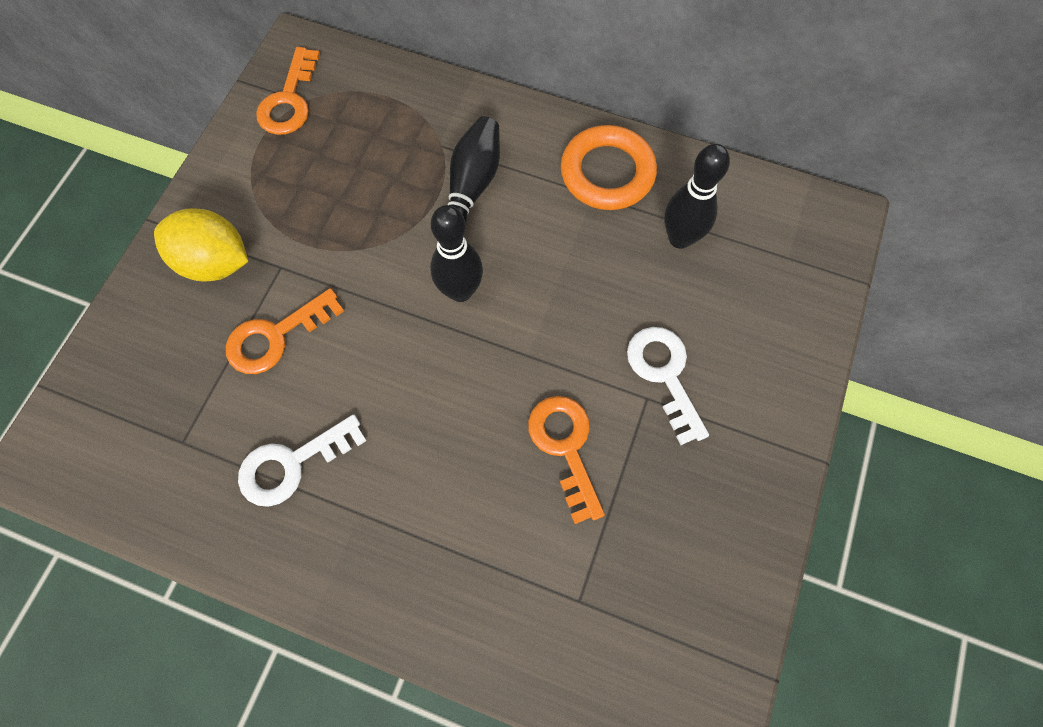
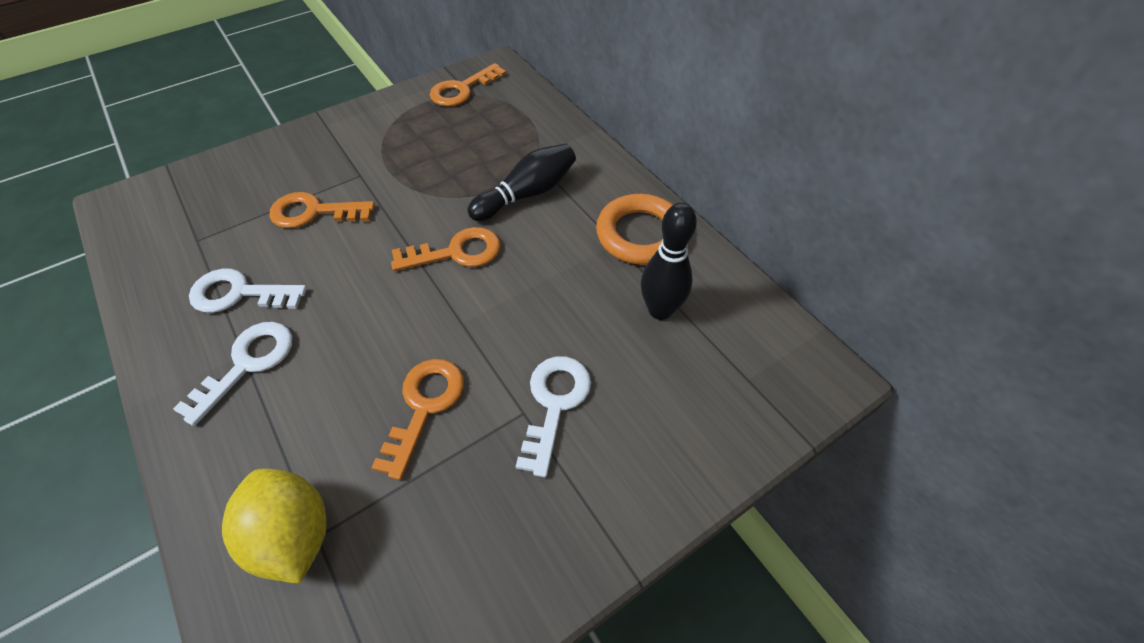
camera: 35 degrees right, 15 degrees down
(215, 262) = (326, 152): yellow lemon -> yellow lemon (294, 535)
(374, 518) = (247, 363): none -> white key
(460, 291) = (457, 252): black bowling pin -> orange key

